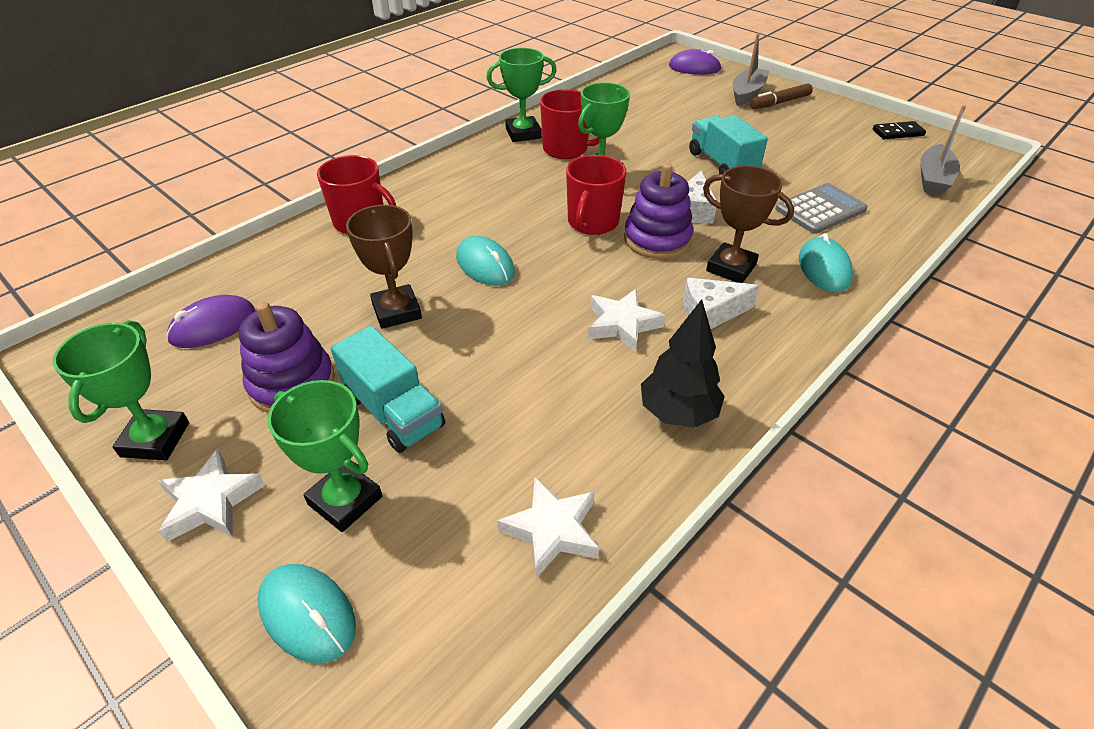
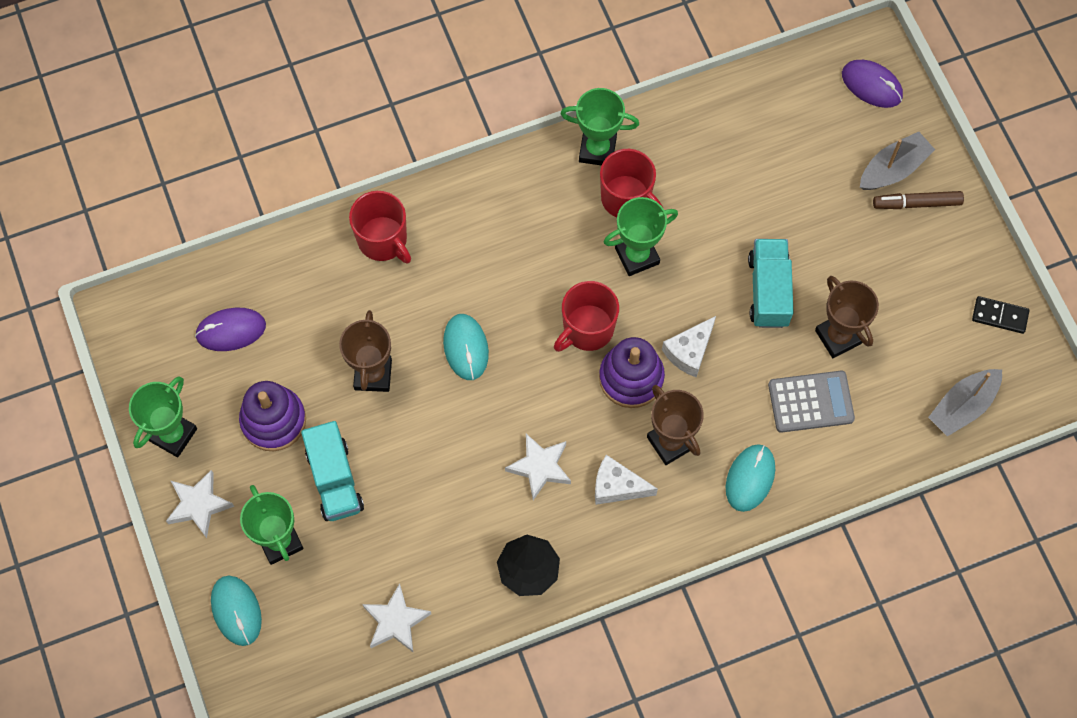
camera: 25 degrees right, 25 degrees up
(800, 171) = (838, 337): none -> brown trophy

